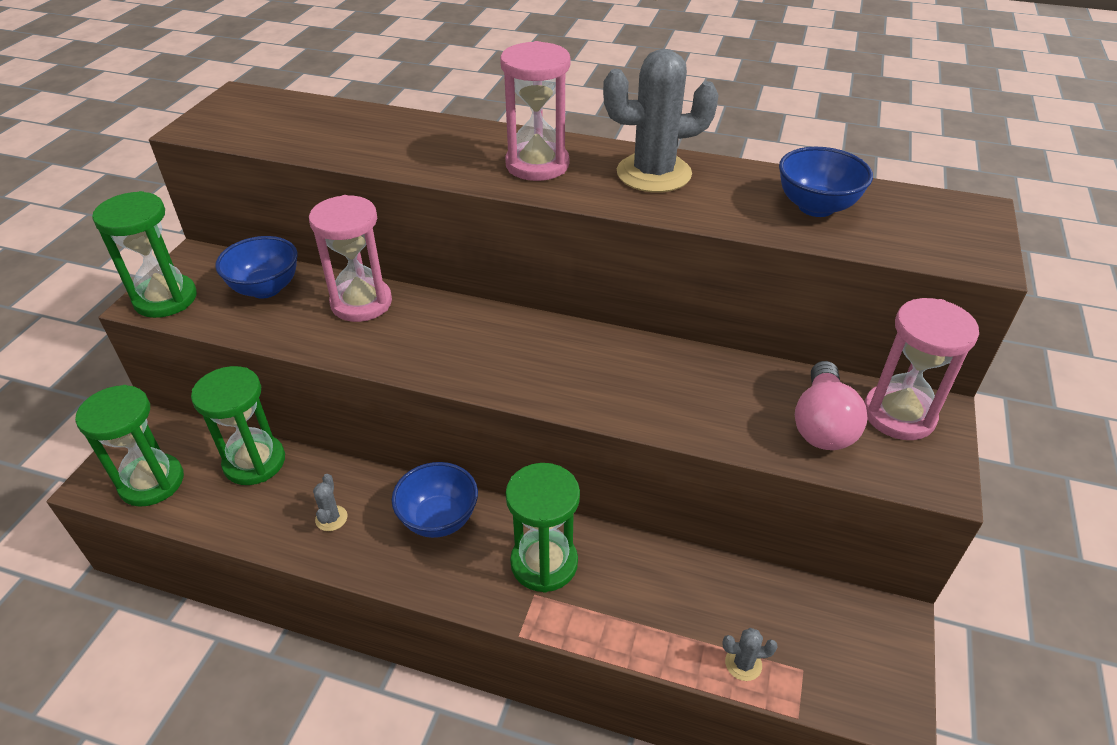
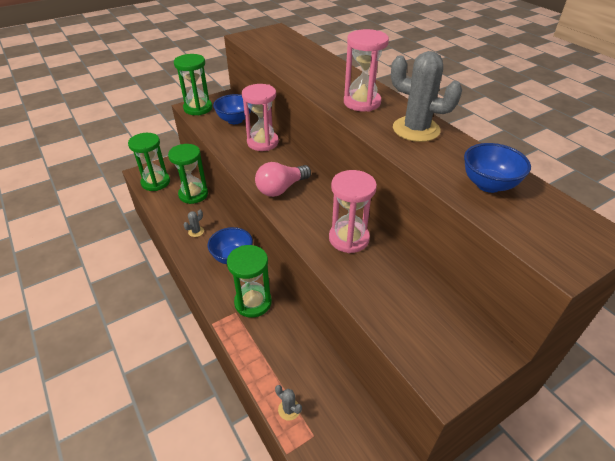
camera: 40 degrees right, 0 degrees up
(822, 424) = (410, 313): pink light bulb -> pink light bulb (281, 188)
(899, 415) = (464, 337): pink hourglass -> pink hourglass (349, 238)

